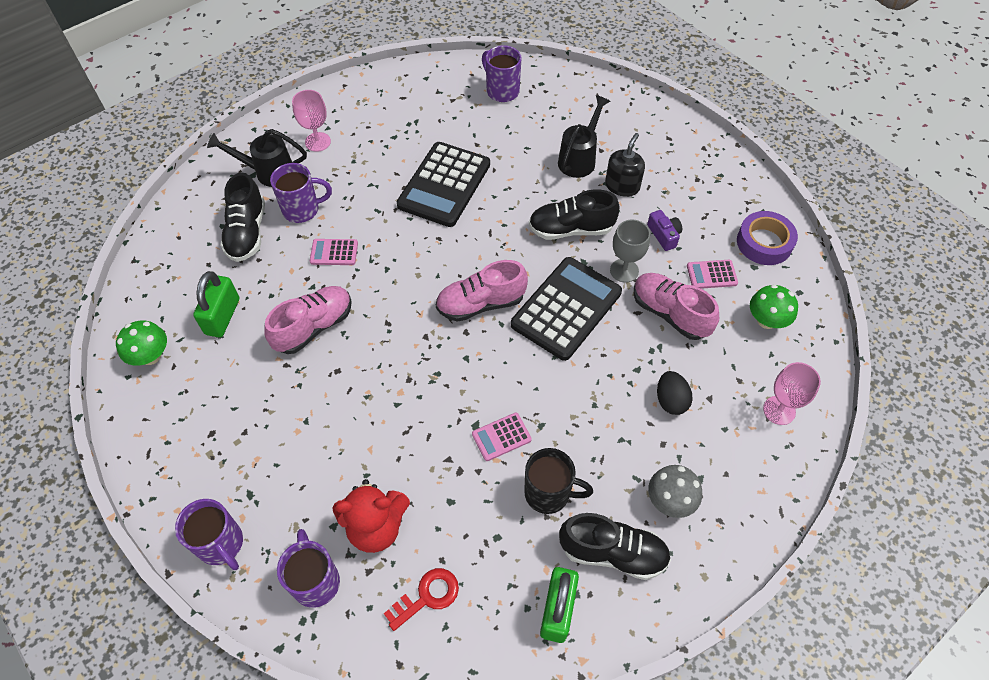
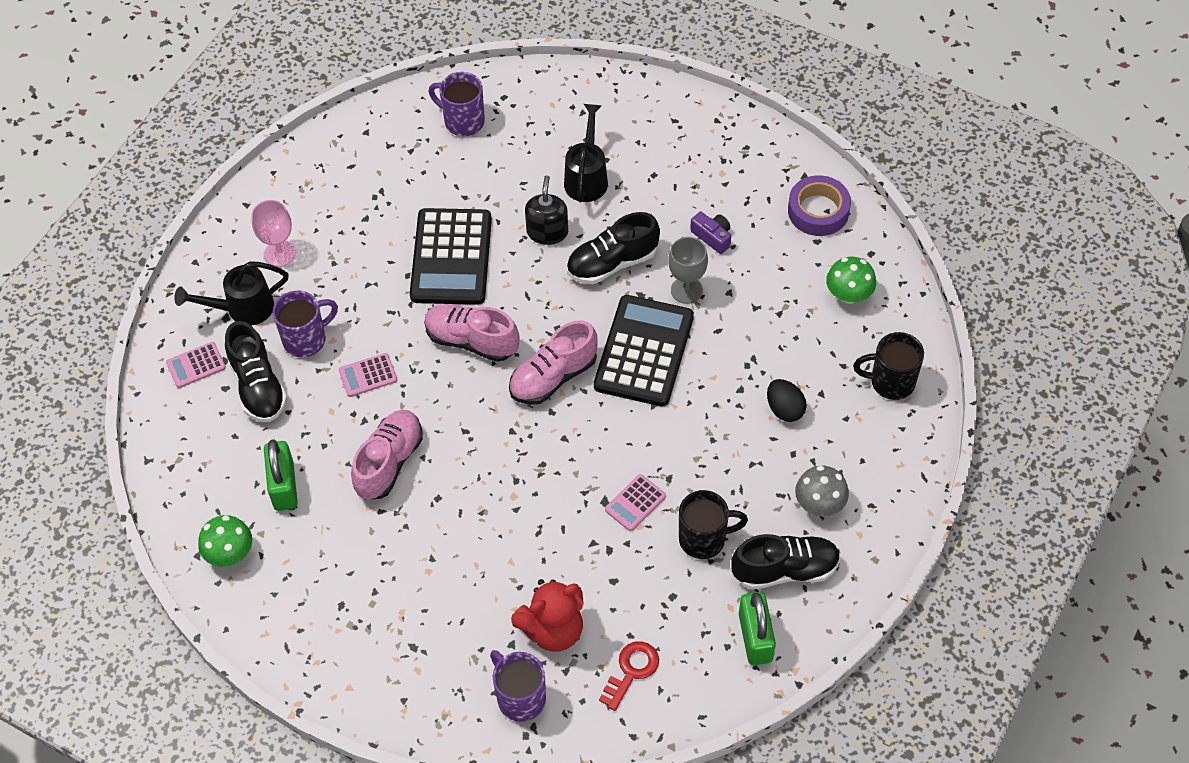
camera: 20 degrees left, 0 degrees up
(221, 544) = (411, 701): purple mug -> none
(622, 186) = (646, 194): black soap dispenser -> black soap dispenser (547, 232)
(670, 313) = (750, 320): pink shoe -> pink shoe (471, 341)
(711, 274) = (777, 264): pink calculator -> pink calculator (196, 365)
(779, 410) = (890, 382): pink goblet -> black mug

